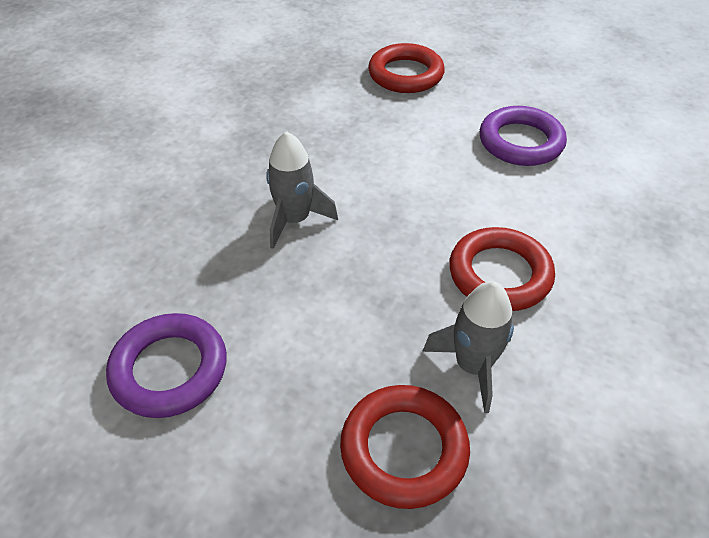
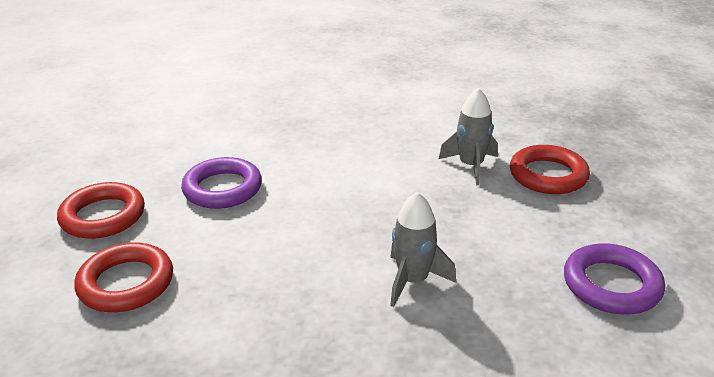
camera: 115 degrees left, 15 degrees down
(499, 274) = (387, 171): red ring -> red ring (103, 216)

